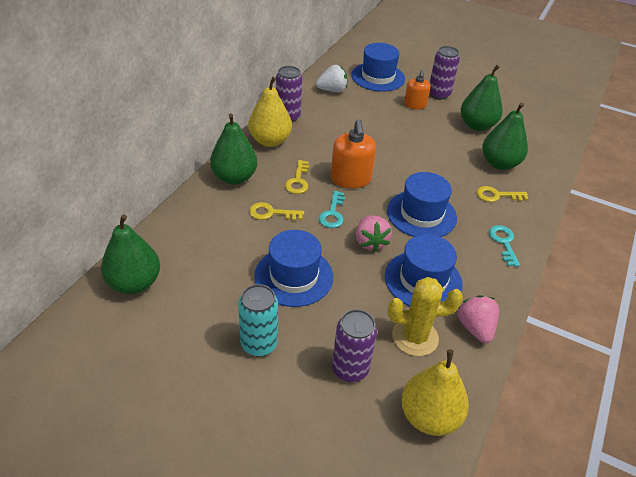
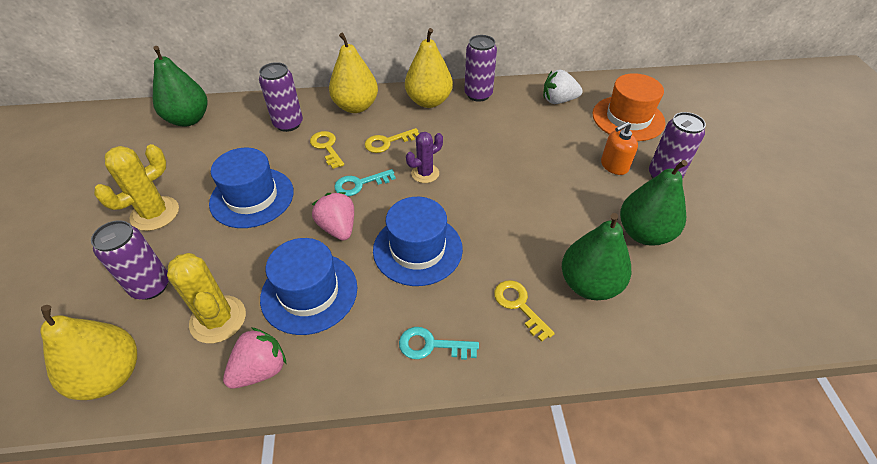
camera: 60 degrees right, 5 degrees up
(216, 222) = (288, 124): none -> purple can
(234, 177) = (356, 106): green pear -> yellow pear
(259, 344) = (155, 214): turquoise can -> yellow cactus
(332, 90) = (558, 100): white strawberry -> white strawberry turned 135 degrees clockwise
(350, 179) = (425, 173): orange soap dispenser -> purple cactus
(370, 242) = (338, 228): pink strawberry -> pink strawberry turned 105 degrees clockwise
(378, 77) = (628, 118): blue hat -> orange hat
(504, 243) = (431, 345): turquoise key -> turquoise key turned 135 degrees counterclockwise

